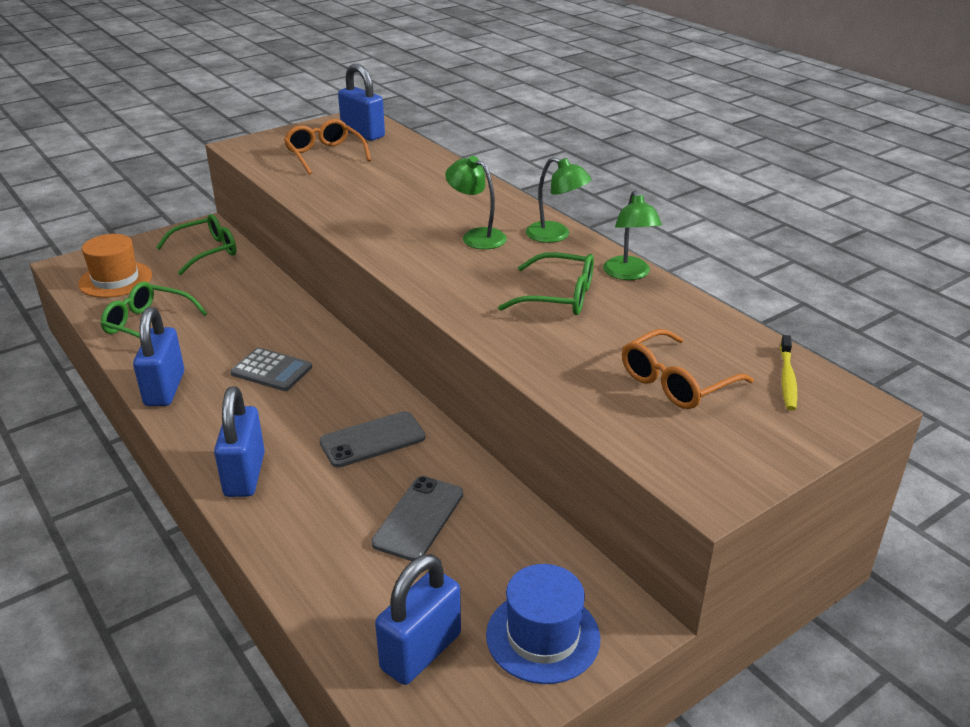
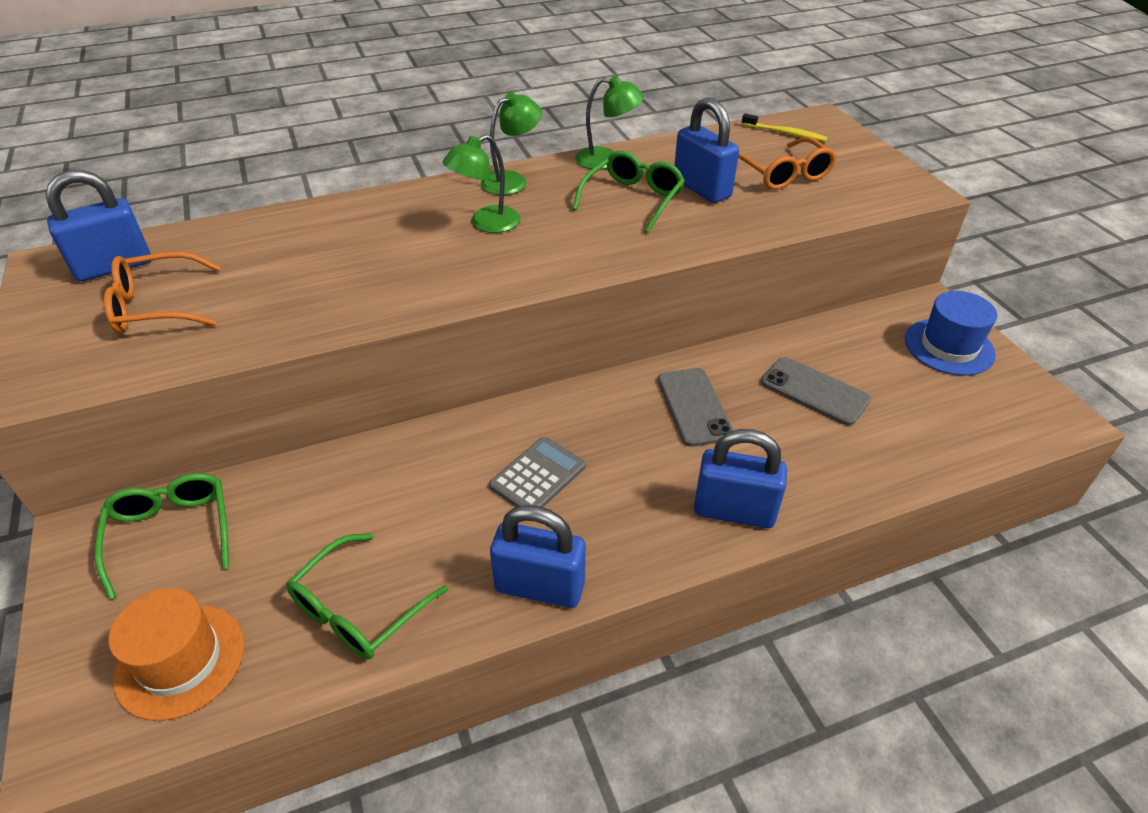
camera: 75 degrees left, 10 degrees up
(421, 651) = (971, 411): blue padlock -> blue padlock (702, 189)

